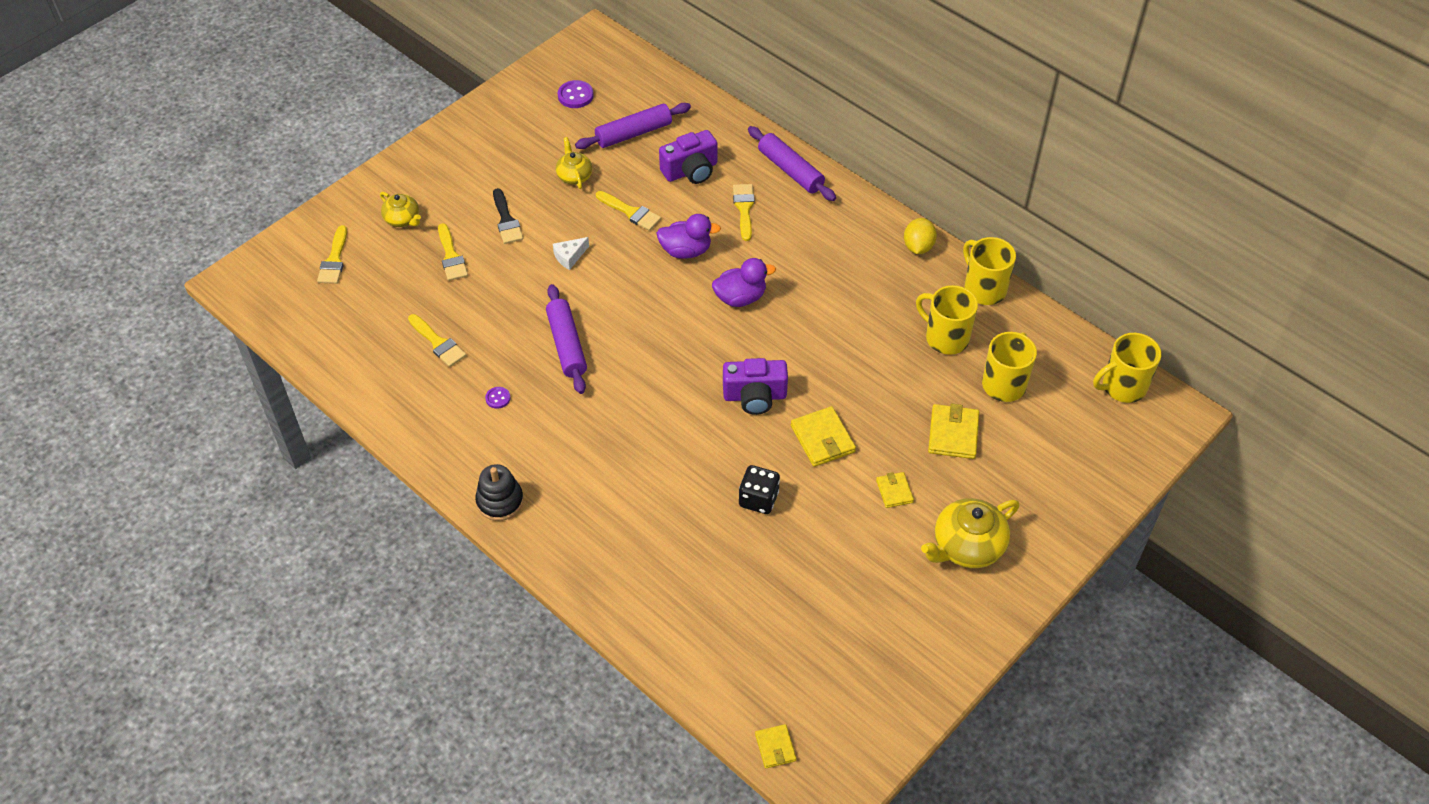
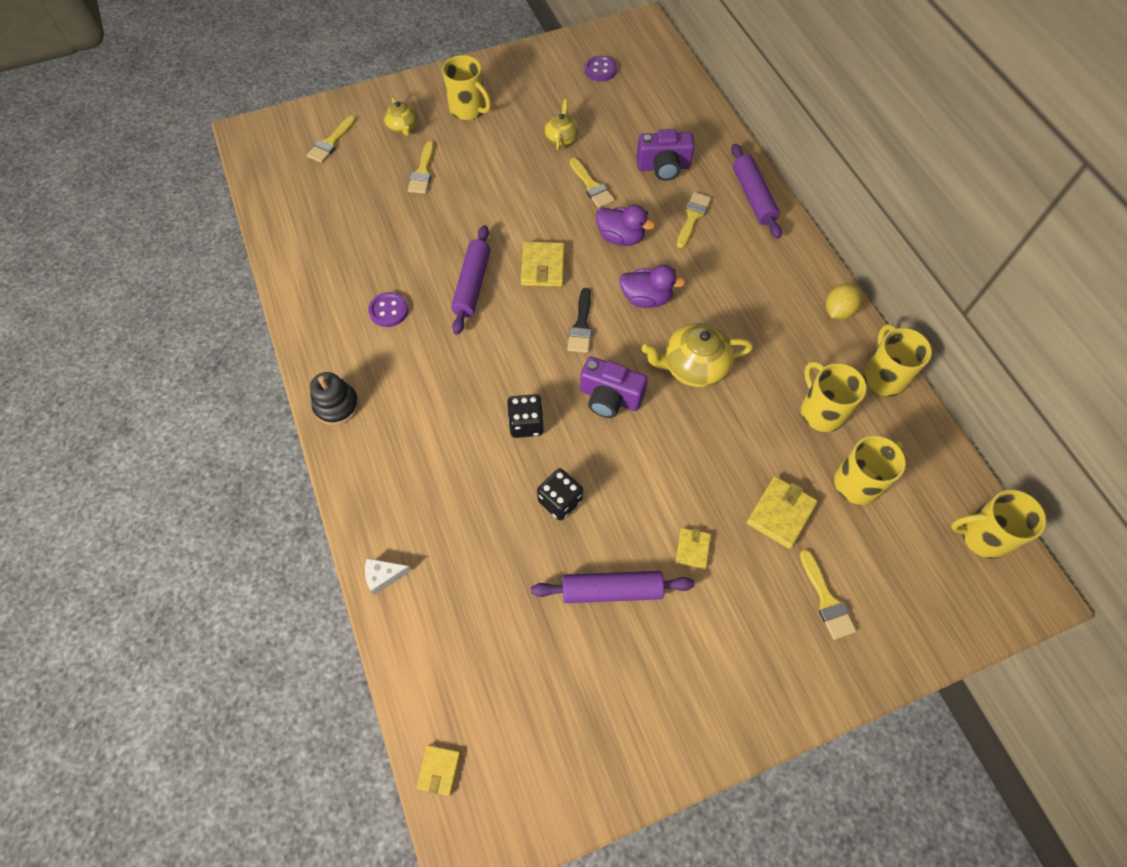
camera: 25 degrees right, 10 degrees up
(438, 343) = (369, 242): yellow brush -> yellow brush (826, 599)
(461, 179) = (468, 109): none -> yellow mug
(498, 398) = (388, 310): purple button -> purple button, size x1.68
(506, 220) = (484, 157): black brush -> black brush (581, 325)
(569, 256) = (518, 207): white cheese -> white cheese (384, 576)
(633, 133) = (632, 118): purple rolling pin -> purple rolling pin (612, 590)
(691, 447) = (526, 424): none -> black dice
(822, 439) = (651, 466): yellow wallet -> yellow wallet (543, 267)
(967, 546) = (736, 640): yellow teapot -> yellow teapot (693, 366)

